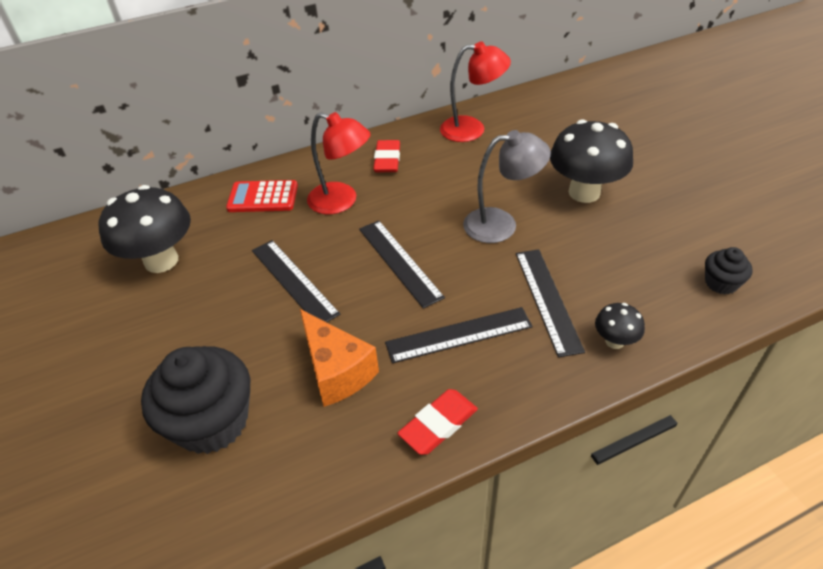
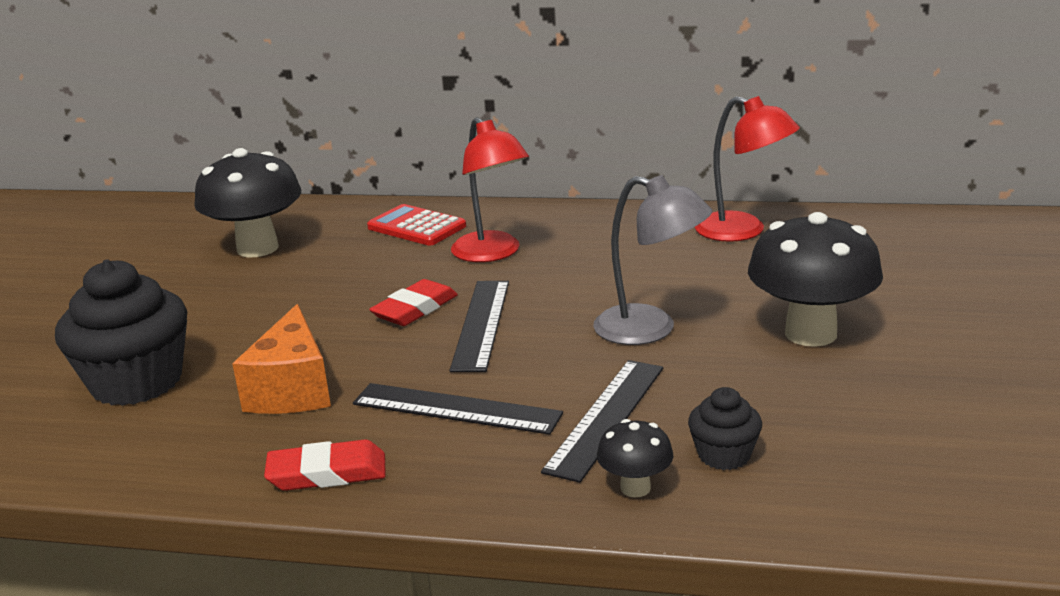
camera: 35 degrees right, 20 degrees down
(294, 281) = (352, 303): black ruler -> none
(387, 160) = (595, 232): red eraser -> red eraser (415, 309)
(721, 283) = (883, 491): black cupcake -> black cupcake (724, 455)

